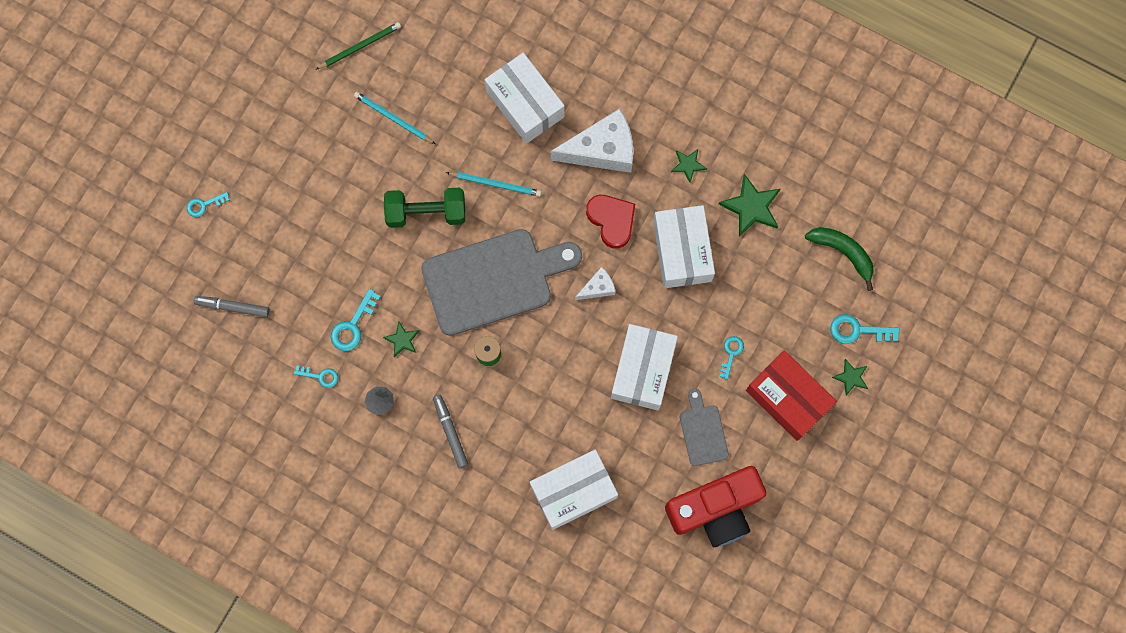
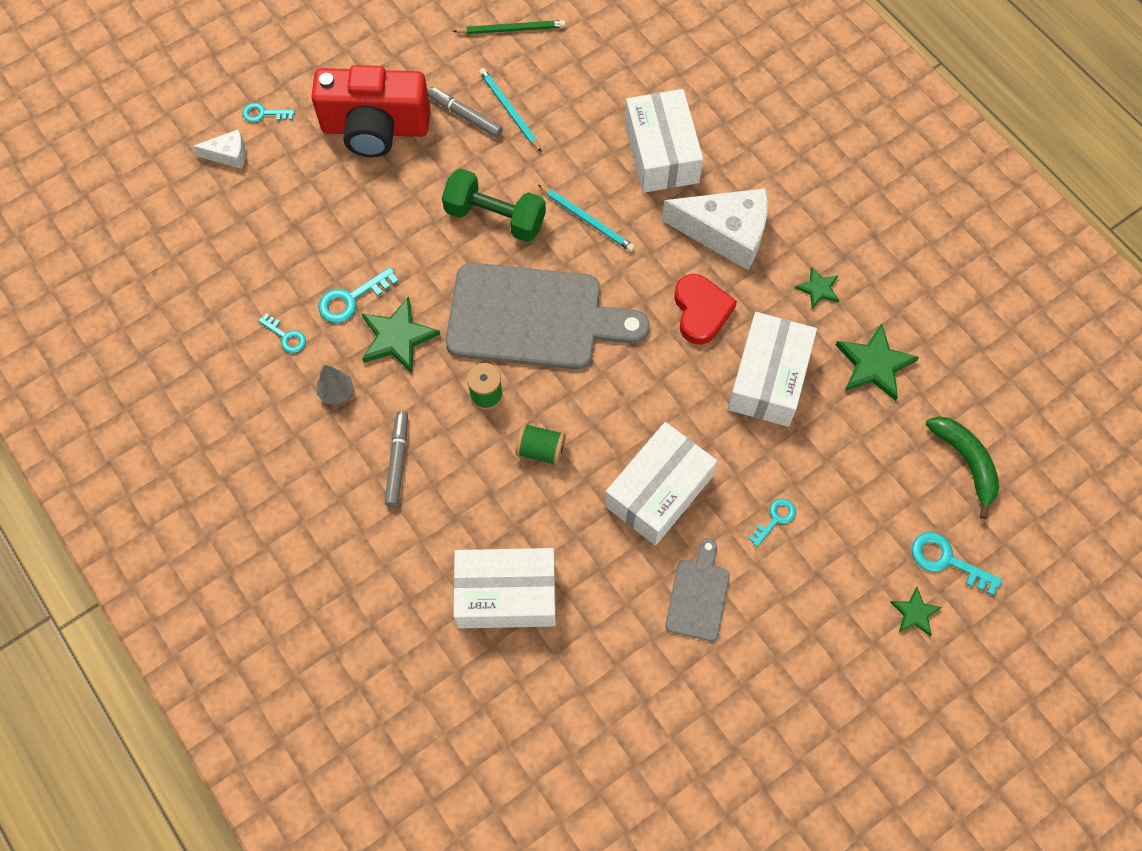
camera: 25 degrees right, 10 degrees down
(233, 307) = (233, 225): grey marker -> grey marker (465, 115)
(402, 340) = (397, 337): green star -> green star, size x1.76
(547, 378) = (541, 450): none -> green spool
(598, 288) = (649, 376): white cheese -> white cheese (228, 154)
(715, 509) = (670, 697): red camera -> red camera (375, 128)
(788, 398) = (823, 603): red box -> none

